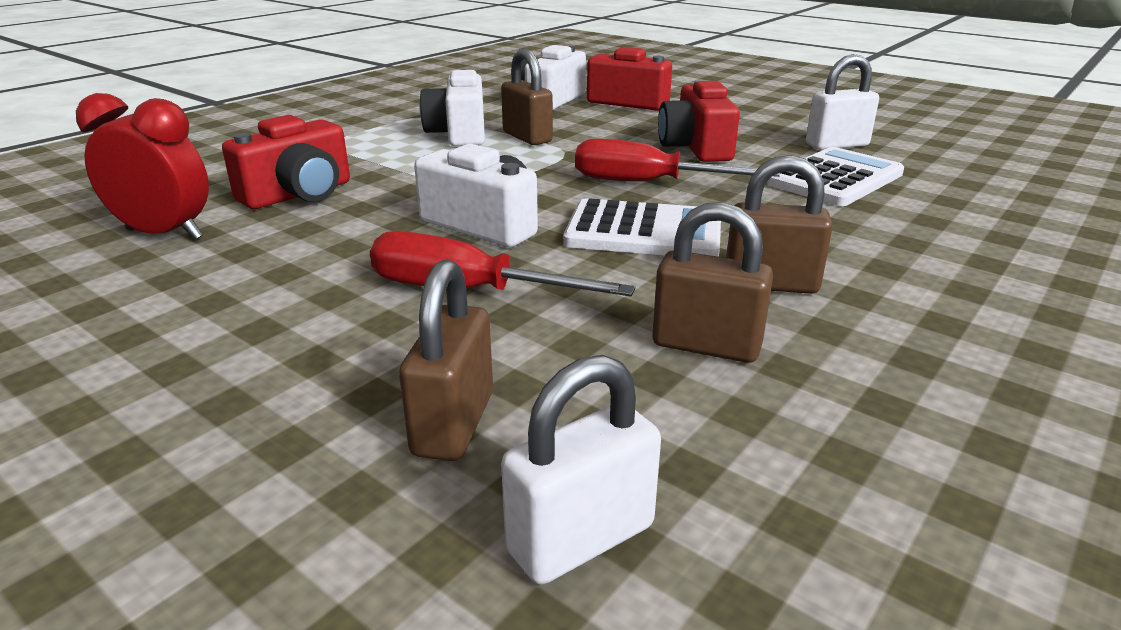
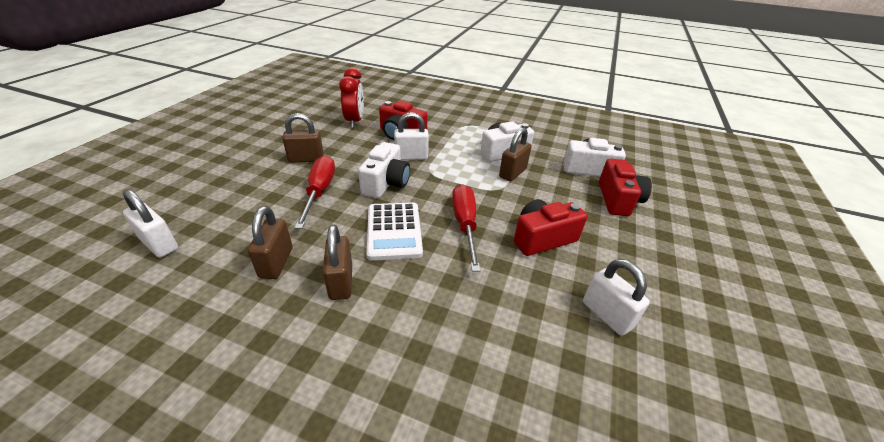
camera: 70 degrees right, 10 degrees up
(405, 195) = (411, 157): none -> white padlock
(454, 423) = (225, 208): brown padlock -> brown padlock (306, 159)
(835, 179) = (522, 312): white calculator -> none

